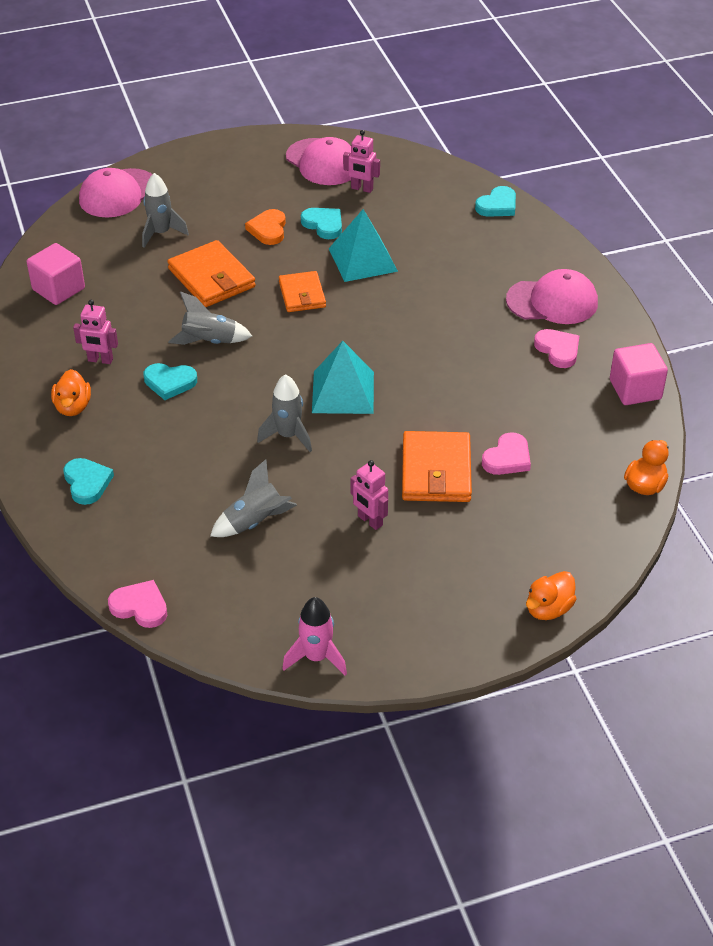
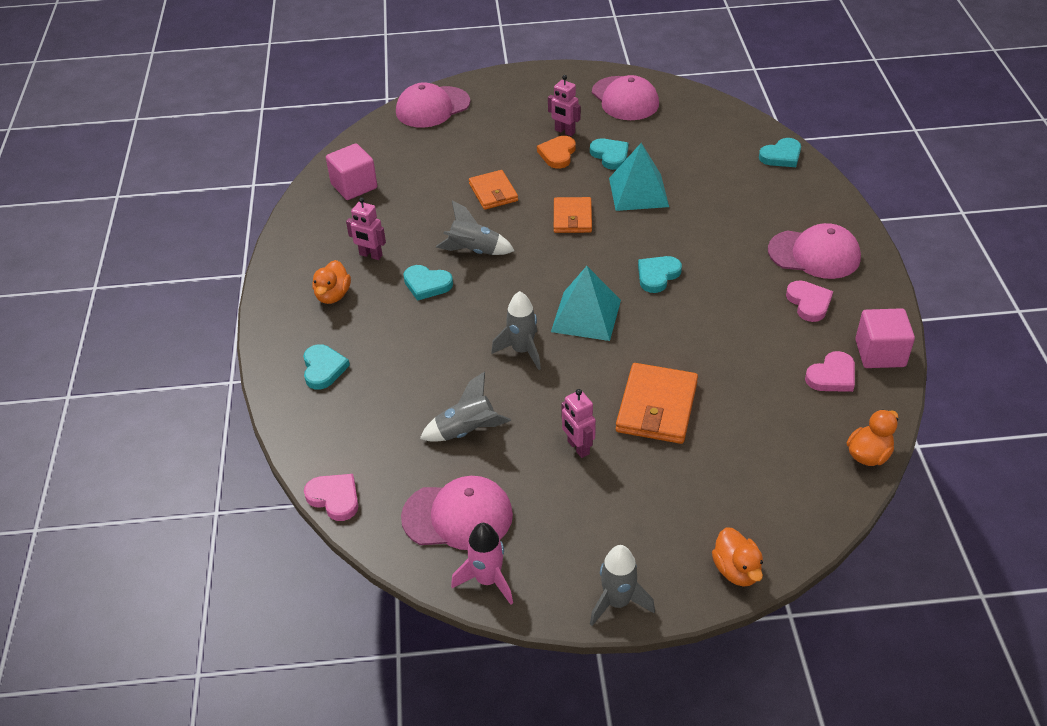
camera: 15 degrees right, 0 degrees up
(161, 233) = (459, 146): grey rocket -> grey rocket (617, 602)
(211, 278) = (493, 192): orange wallet -> orange wallet, size x0.66
(270, 603) = (458, 516): none -> pink cap
(362, 189) = (655, 126): pink robot -> pink robot (564, 131)
(404, 342) = (657, 275): none -> turquoise heart
(507, 458) = (732, 404): pink heart -> pink heart (832, 376)
(548, 609) = (736, 570): orange duck -> orange duck turned 75 degrees counterclockwise

